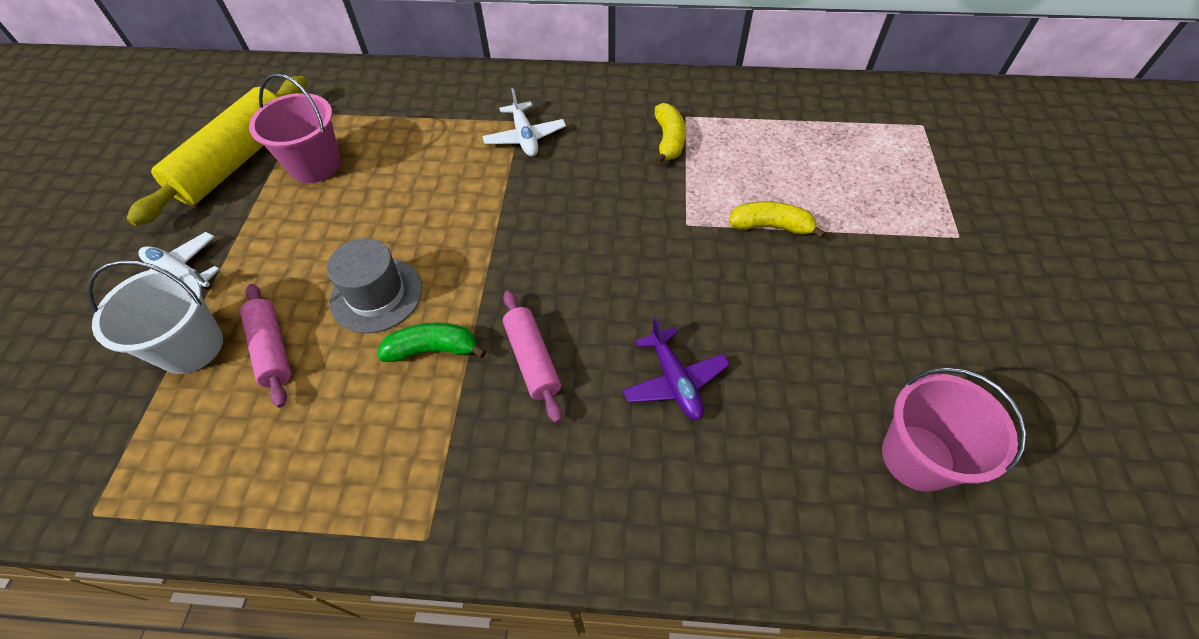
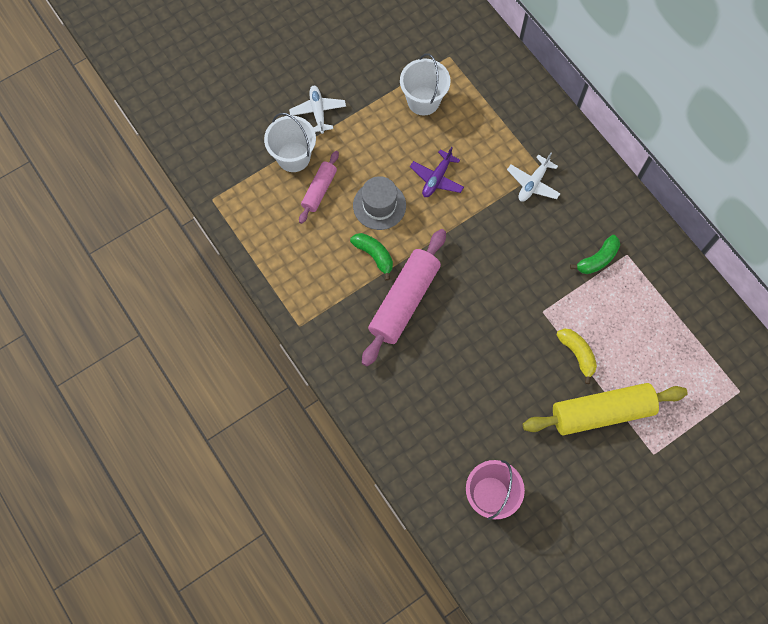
camera: 50 degrees right, 15 degrees up
(237, 161) = (393, 62): yellow rolling pin -> yellow rolling pin (601, 412)
(315, 165) = (423, 101): pink bucket -> white bucket
(532, 360) = (404, 301): pink rolling pin -> pink rolling pin, size x1.81
(668, 140) = (597, 259): yellow banana -> green banana
(674, 381) = (444, 369): purple plane -> purple plane (437, 178)

